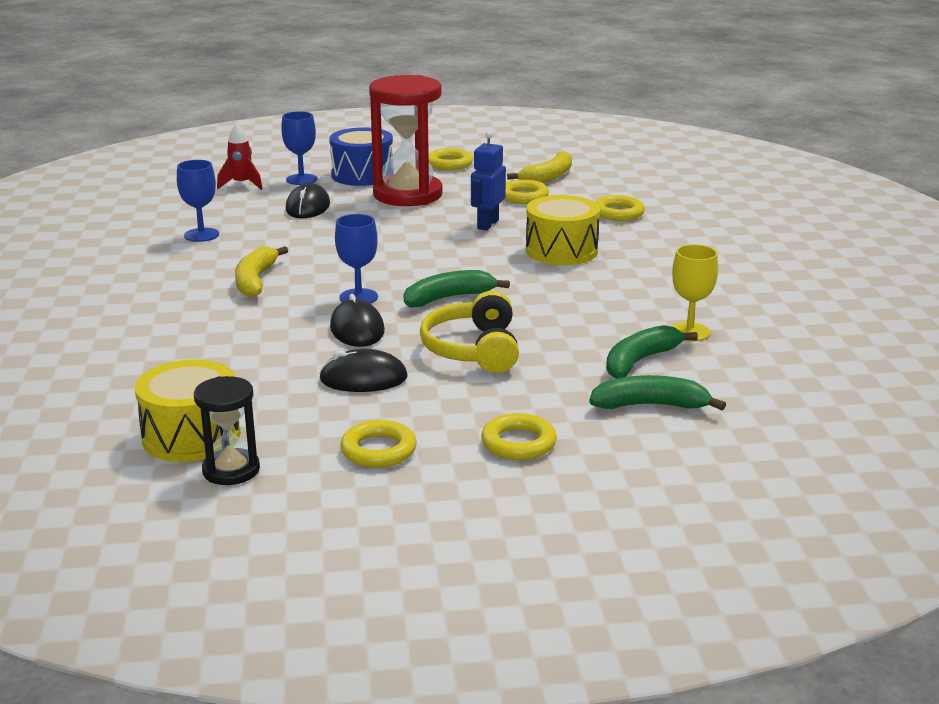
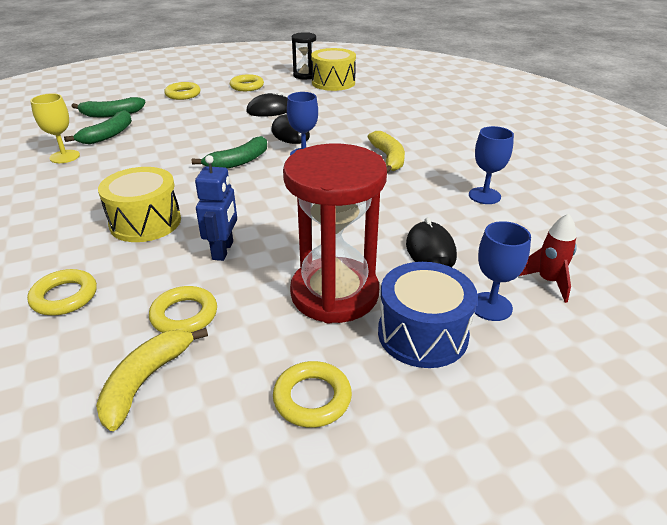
camera: 165 degrees right, 10 degrees up
(473, 349) = (212, 130): yellow headphones -> none

